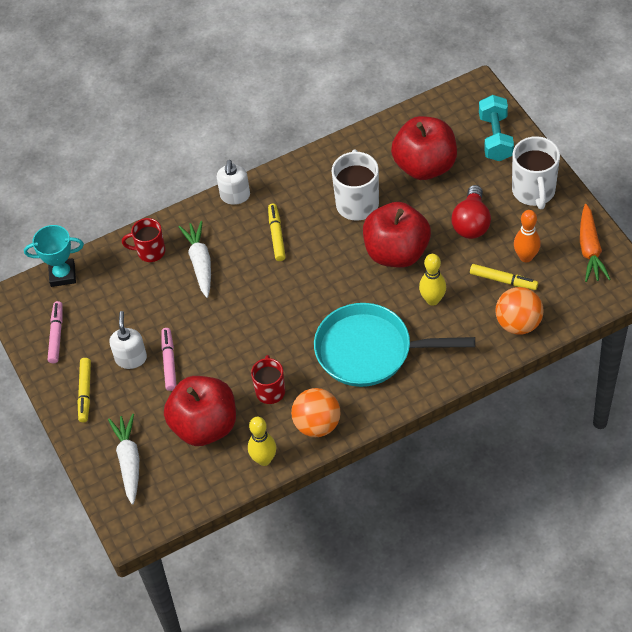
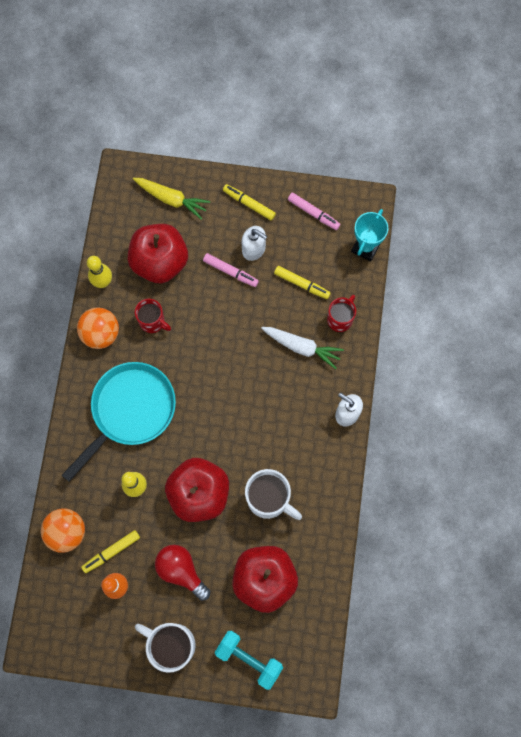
camera: 120 degrees right, 20 degrees up
(129, 461) = (171, 199): white carrot -> yellow carrot
(276, 235) = (284, 418): yellow marker -> yellow marker (302, 284)
(590, 249) = (85, 641): orange carrot -> none

